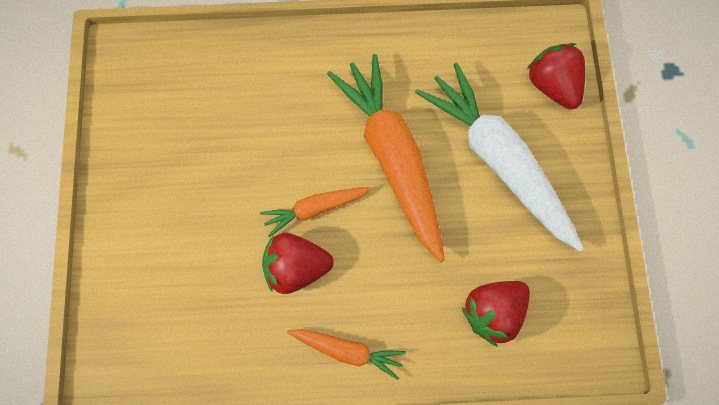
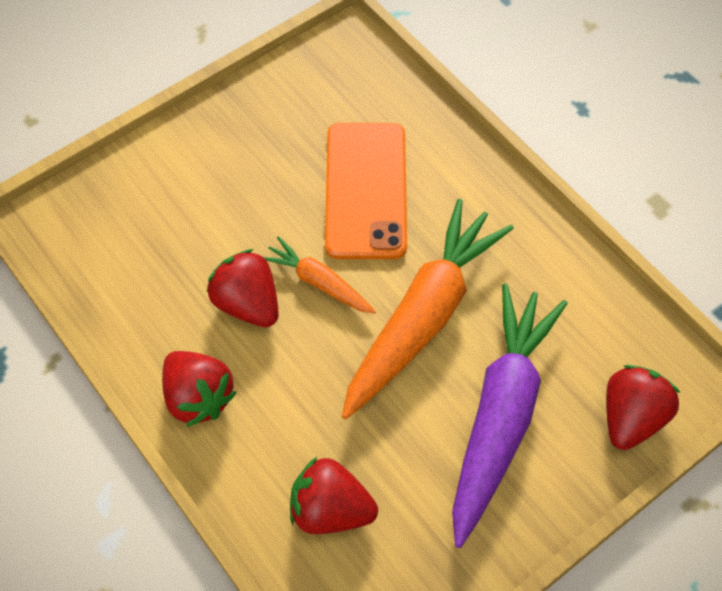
camera: 55 degrees right, 10 degrees down
(263, 128) = (366, 190): none -> orange phone
(347, 351) = (198, 397): orange carrot -> red strawberry
(499, 162) = (500, 416): white carrot -> purple carrot

